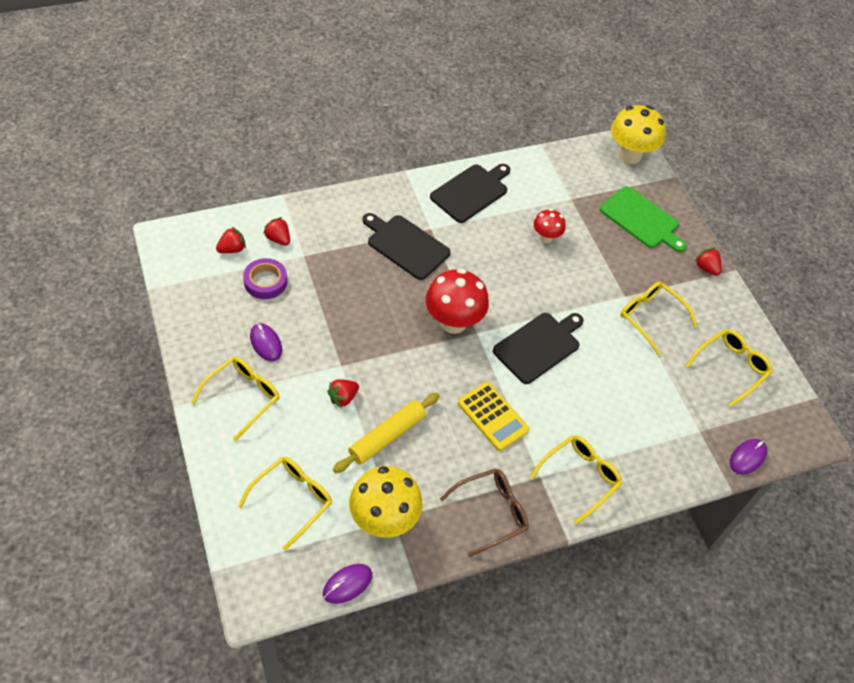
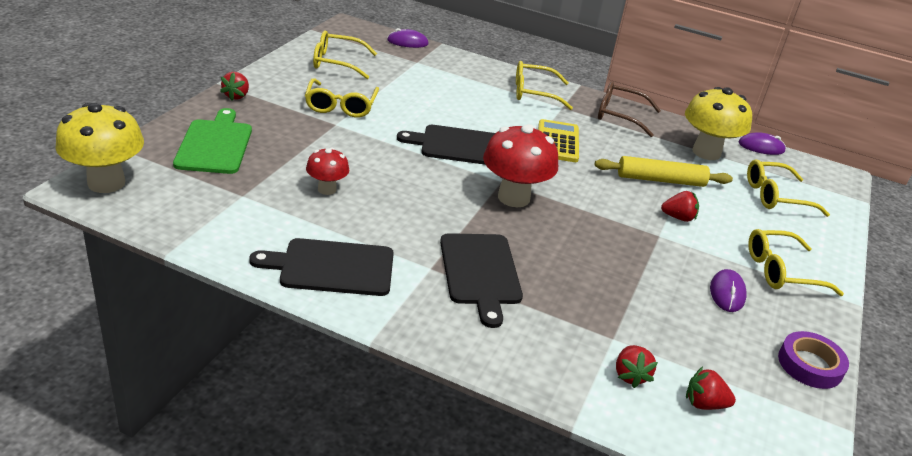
camera: 135 degrees left, 20 degrees down
(265, 282) = (685, 343): purple tape -> purple tape (810, 365)

